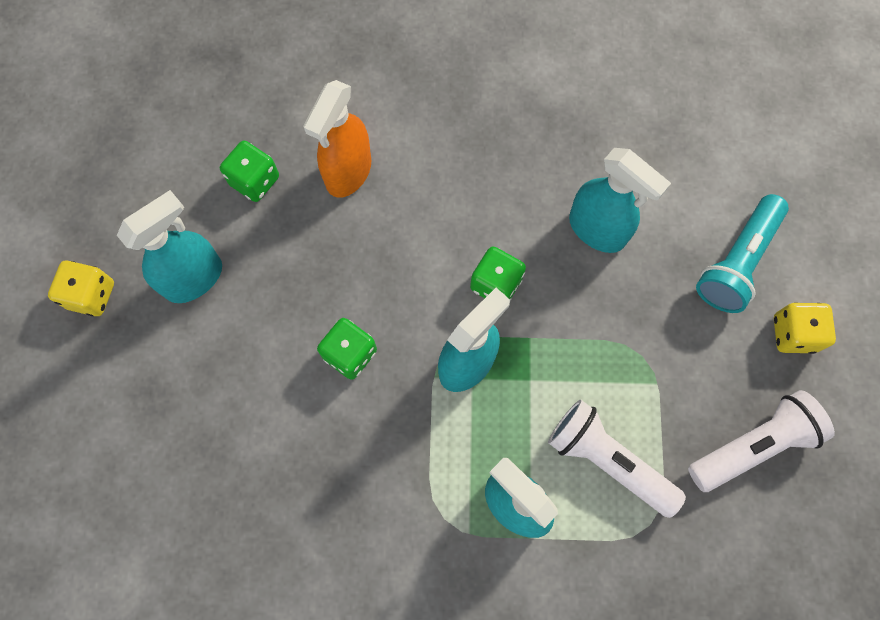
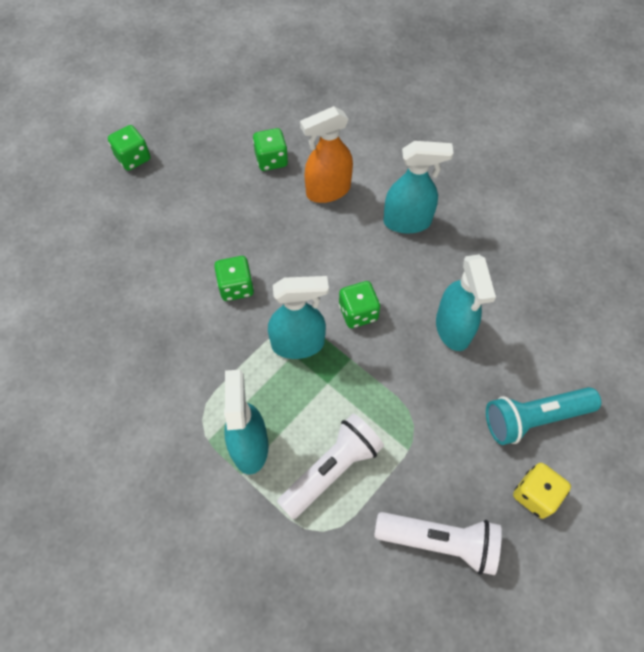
camera: 40 degrees right, 10 degrees down
(91, 295) = (133, 158): yellow dice -> green dice
(194, 278) = (192, 186): turquoise spray bottle -> turquoise spray bottle (407, 222)
(607, 460) = (331, 469): white flashlight -> white flashlight turned 60 degrees clockwise

